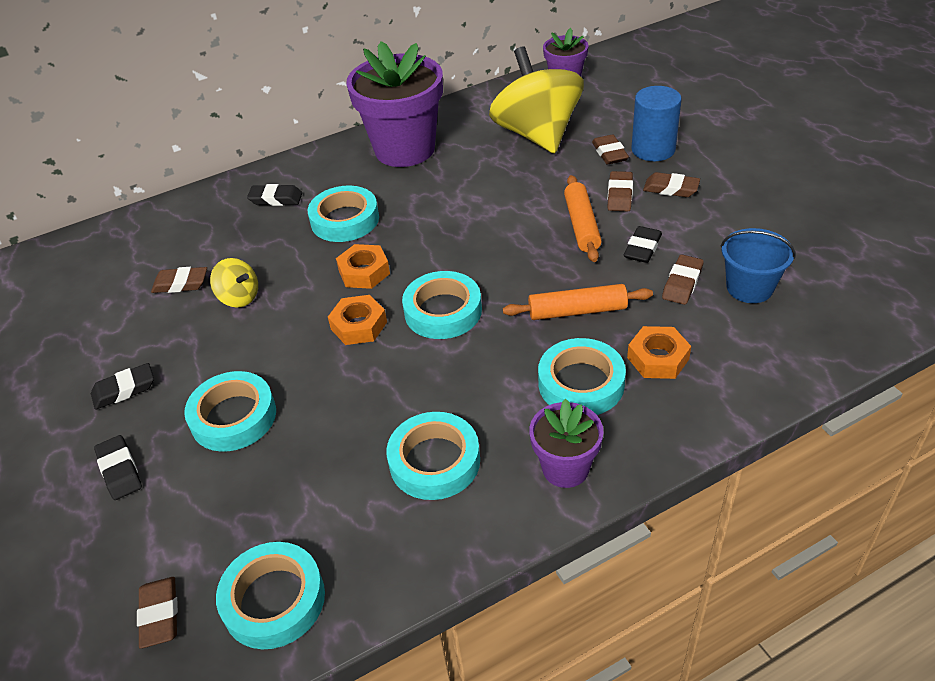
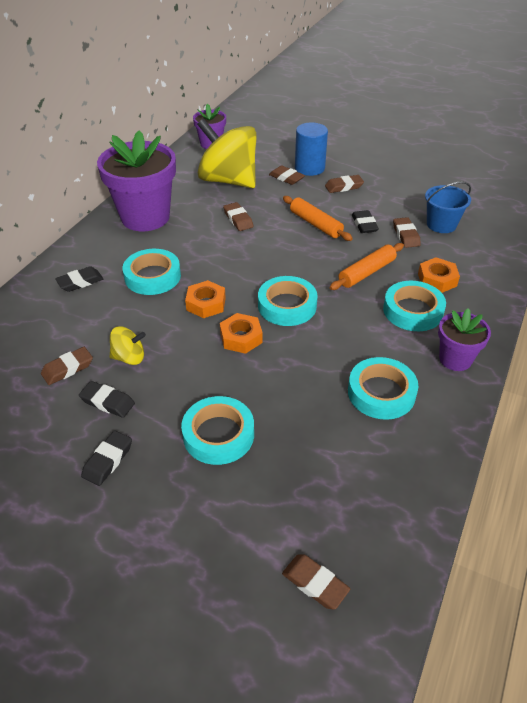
camera: 40 degrees left, 0 degrees up
(120, 470) = (172, 514): black eraser -> black eraser (107, 402)
(274, 600) = (378, 526): turquoise tape -> none
(620, 195) = (319, 199): brown eraser -> brown eraser (238, 219)

